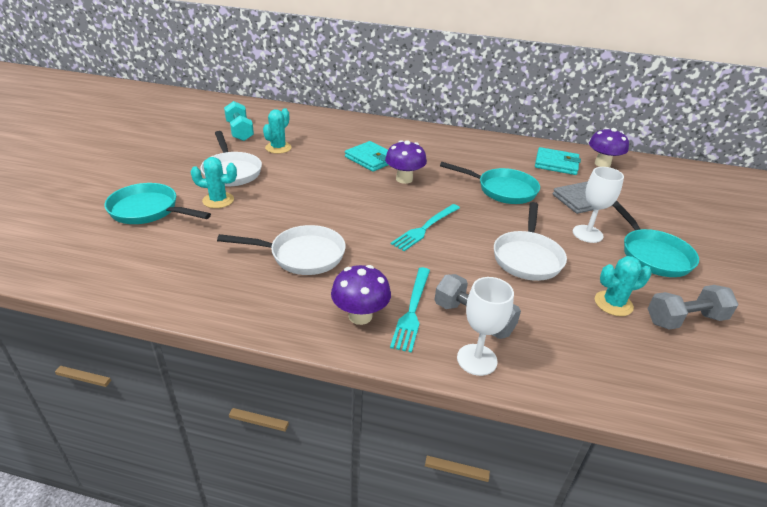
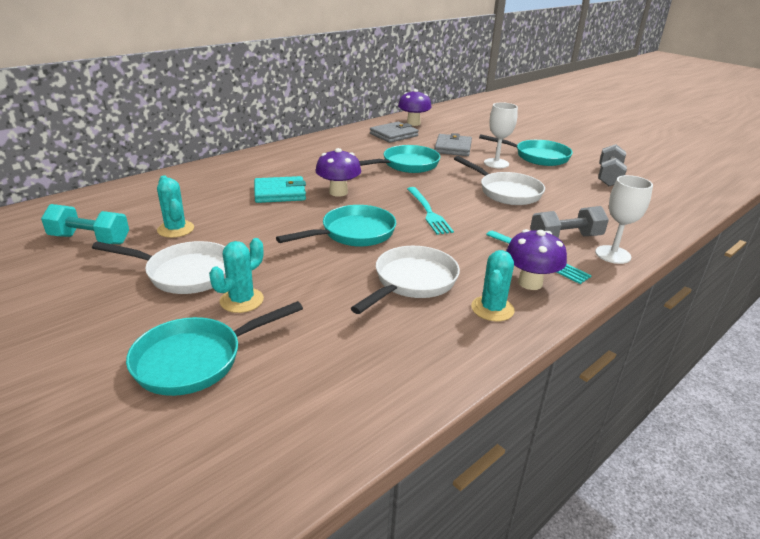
camera: 55 degrees left, 5 degrees down
(346, 207) = (353, 233): none -> turquoise pan
(556, 164) = (394, 135): turquoise wallet -> grey wallet
(613, 303) = (580, 188): turquoise cactus -> turquoise cactus (492, 309)

